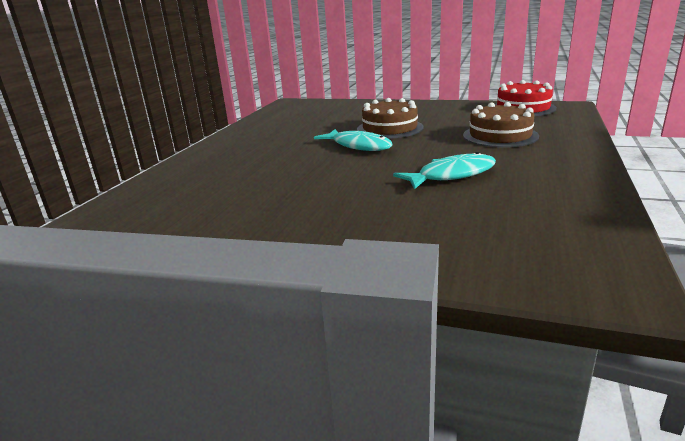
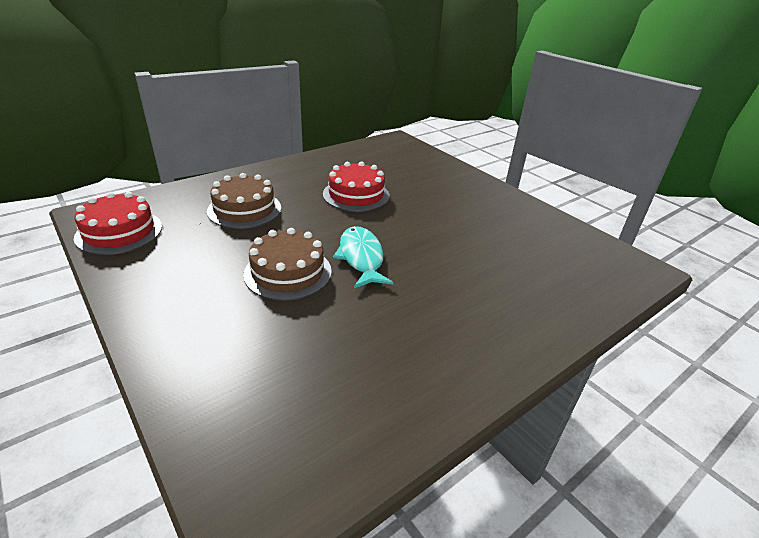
camera: 150 degrees left, 10 degrees up
(451, 175) = (356, 195): turquoise fish -> red cake

